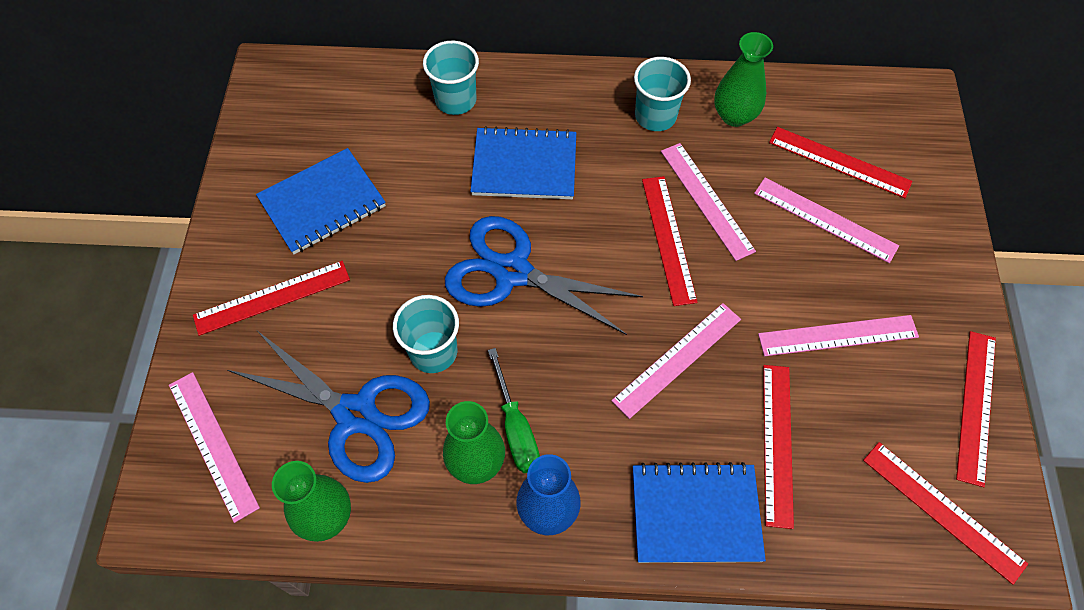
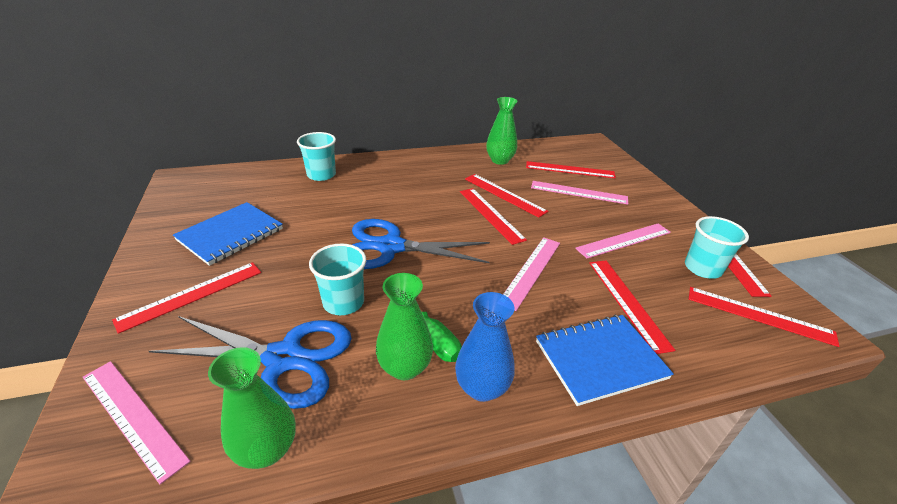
camera: 20 degrees left, 25 degrees down
(524, 166) = (379, 196): blue notebook -> none
(655, 116) = (453, 166): turquoise cup -> turquoise cup (702, 268)
(706, 200) = (504, 194): pink ruler -> red ruler

